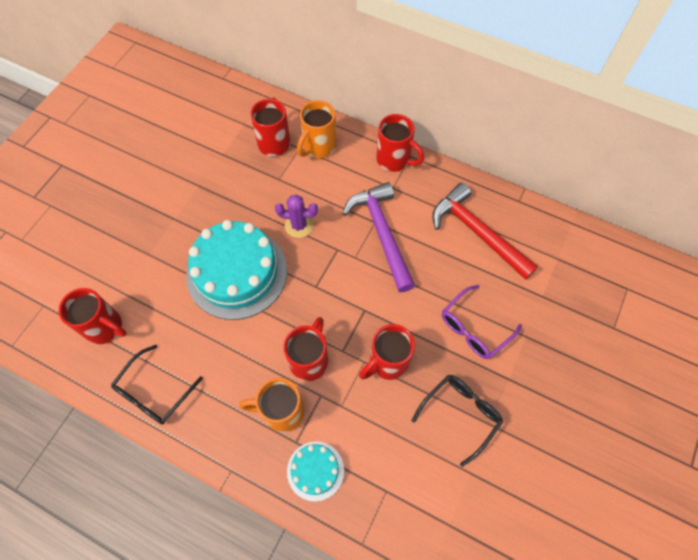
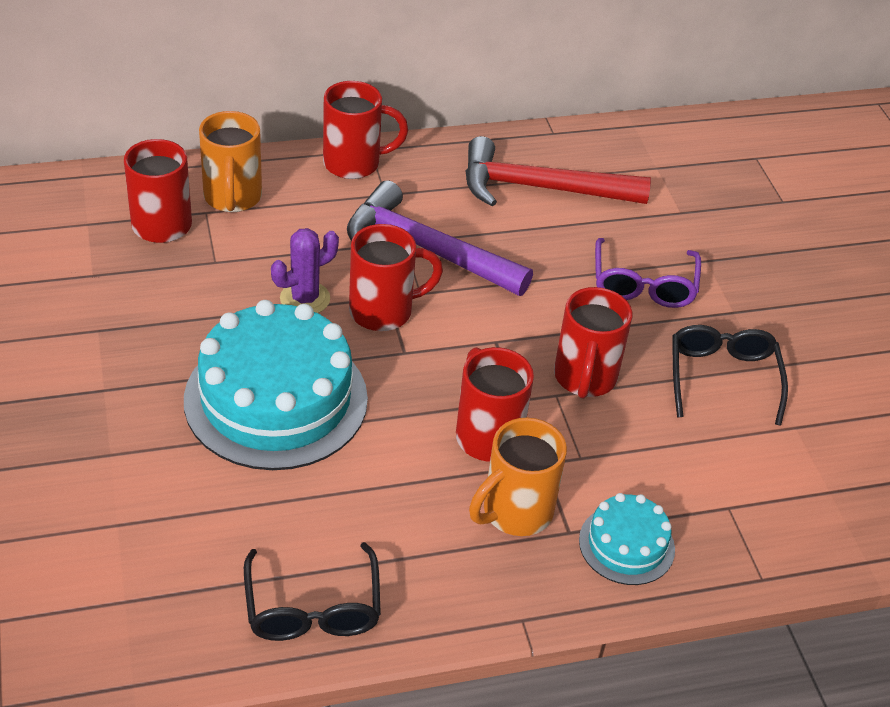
camera: 45 degrees left, 20 degrees down
(105, 327) = (143, 582): red mug -> red mug (384, 311)

